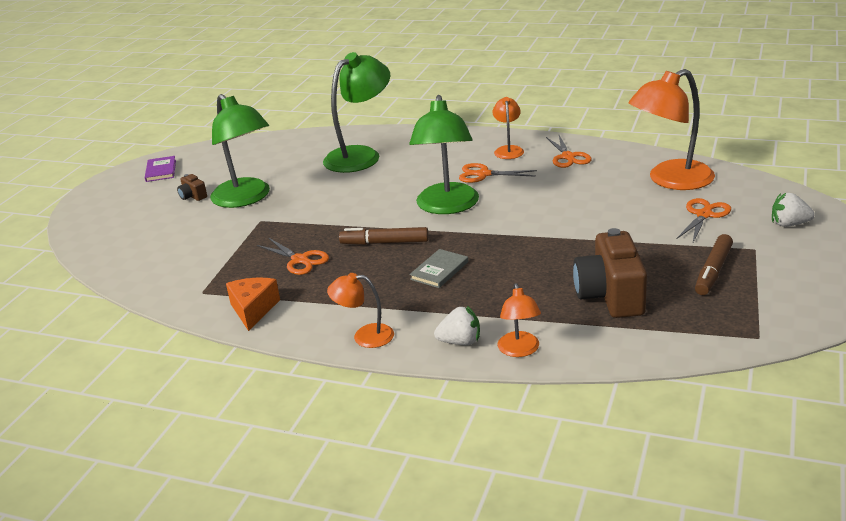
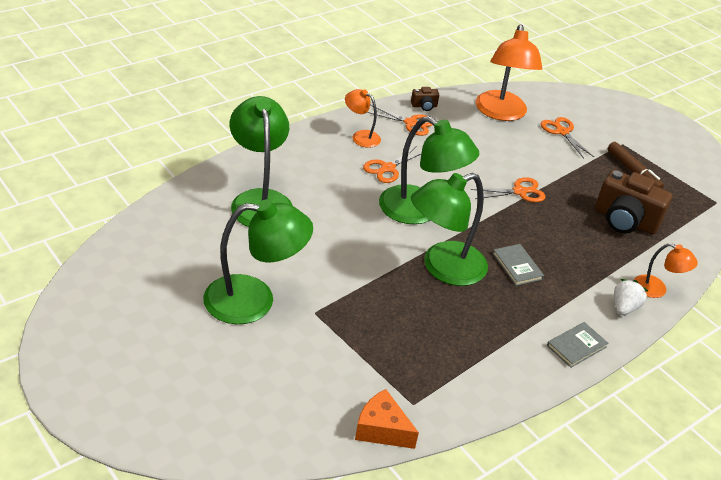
camera: 65 degrees left, 10 degrees up
(161, 171) = (95, 326): purple book -> none
(193, 196) = (198, 330): brown camera -> brown camera (424, 106)
(253, 310) = (477, 386): orange cheese -> orange cheese (381, 429)
(300, 260) = (419, 323): orange scissors -> orange scissors (519, 192)
(365, 336) = (576, 346): orange lamp -> grey book
(385, 243) = (443, 268): brown marker -> green lamp
(789, 224) = (606, 116): white strawberry -> none

